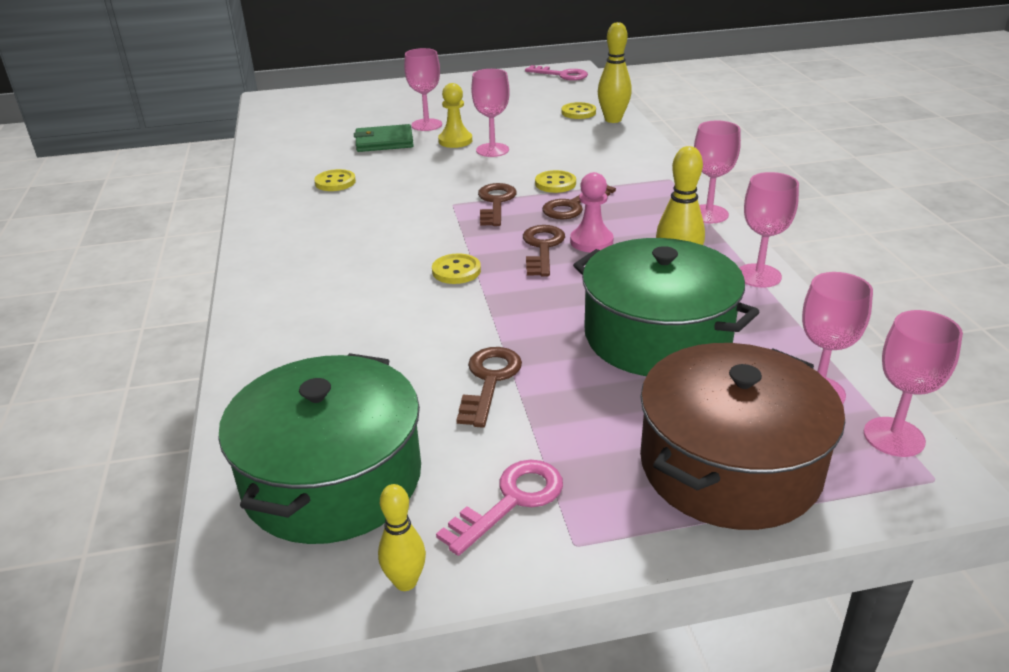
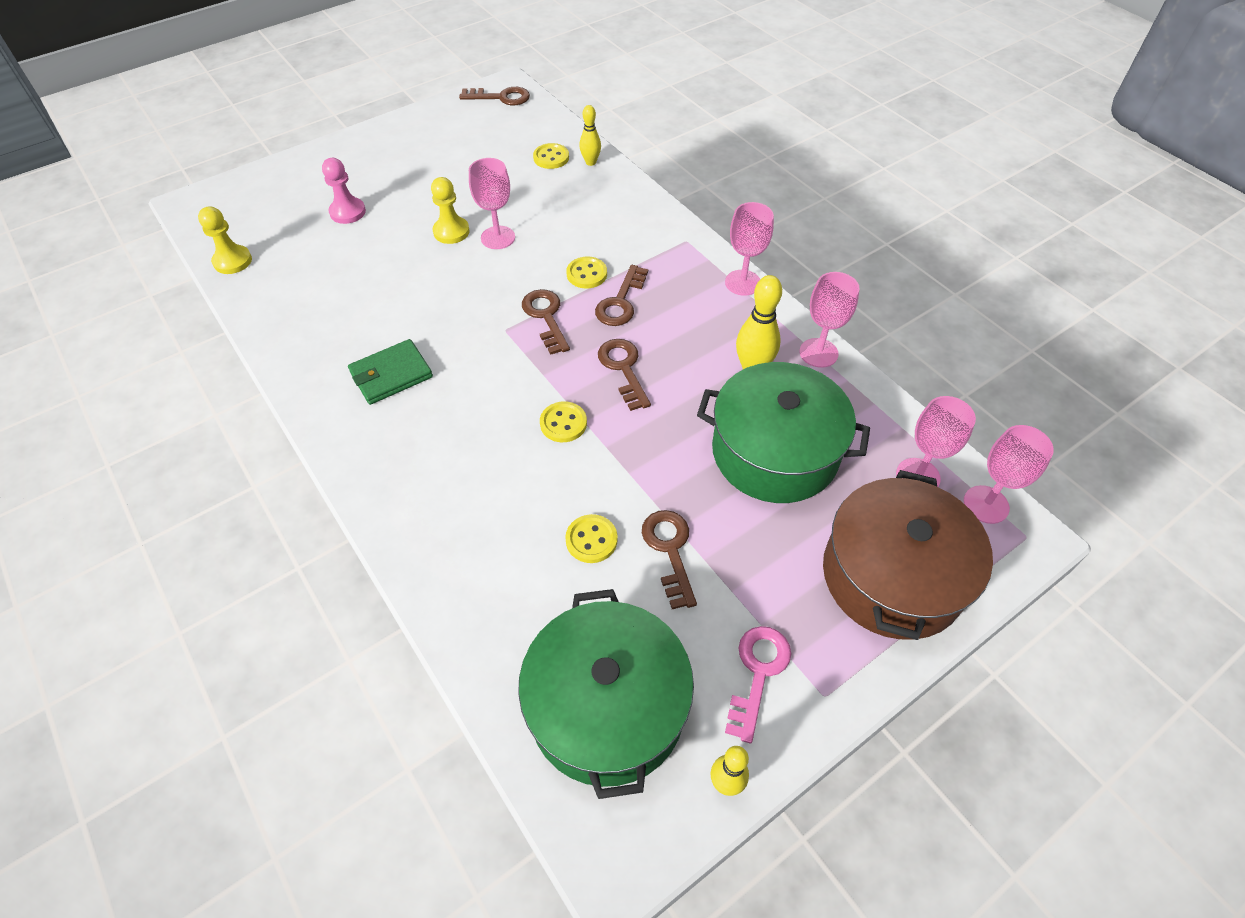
camera: 25 degrees left, 20 degrees up
(270, 130) = (232, 261): none -> yellow pawn
(335, 182) = (364, 328): yellow button -> yellow button (591, 540)
(384, 142) = (376, 251): green wallet -> green wallet (391, 375)
(426, 125) = (405, 212): pink goblet -> none
(561, 75) = (501, 97): pink key -> brown key
(591, 241) = (662, 348): pink pawn -> pink pawn (347, 212)
(613, 120) = (590, 162): yellow bowling pin -> yellow bowling pin, size x0.63

